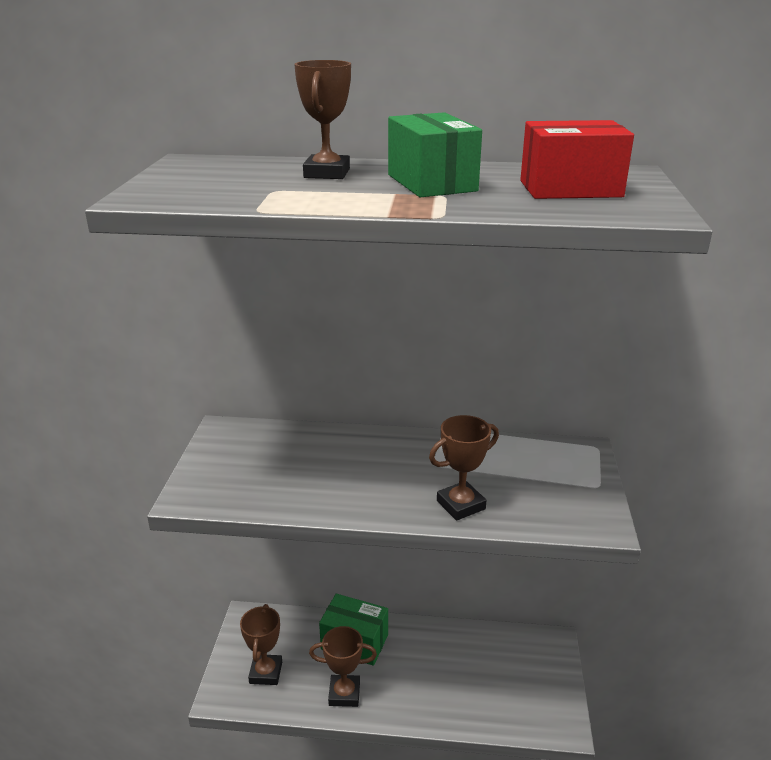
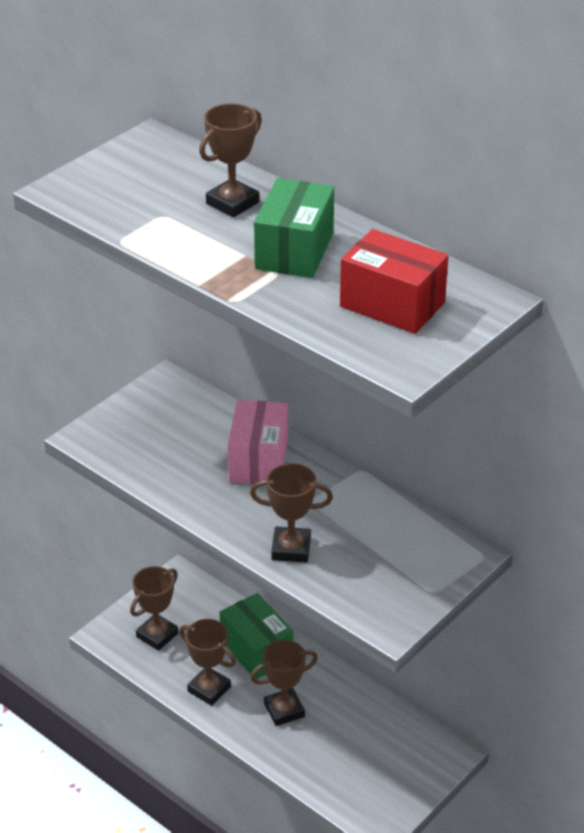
camera: 35 degrees right, 10 degrees up
(360, 453) = (258, 460): none -> pink box
(416, 677) = (284, 710): none -> brown trophy

